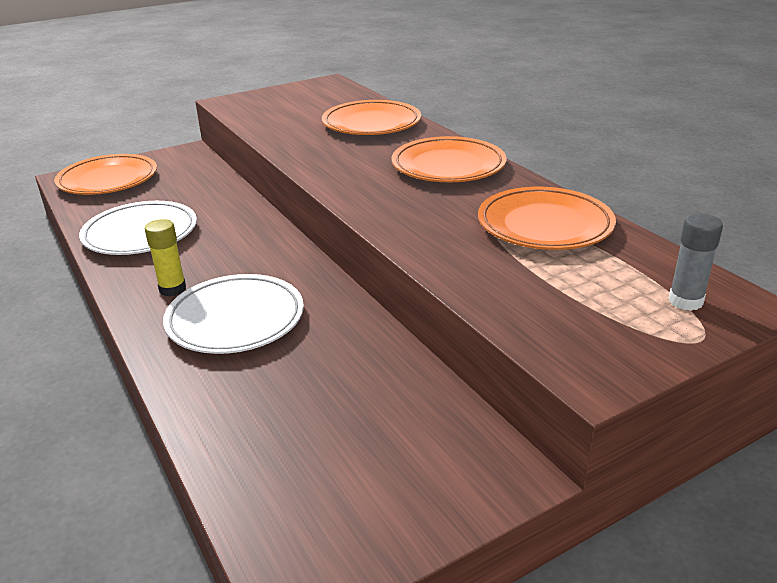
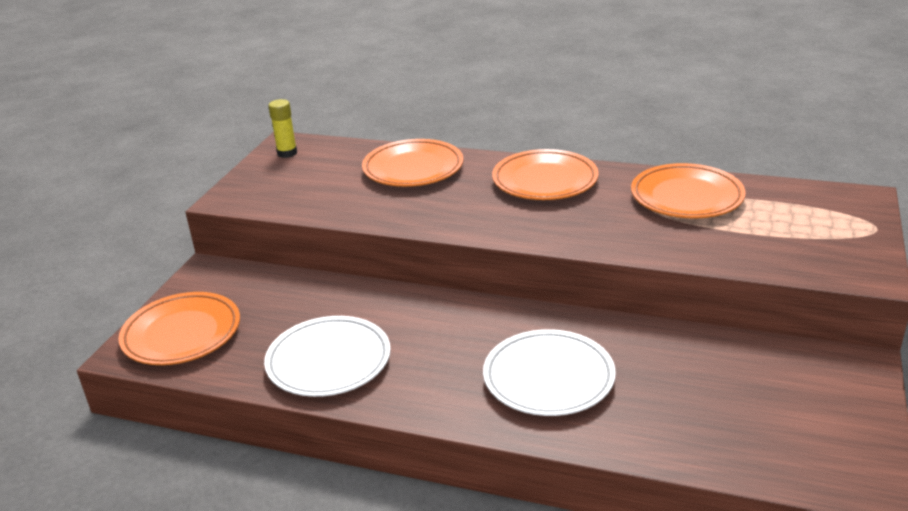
camera: 40 degrees left, 0 degrees up
(172, 289) = (454, 386): yellow glue stick -> yellow glue stick (287, 153)
(685, 301) = (835, 209): grey glue stick -> none

